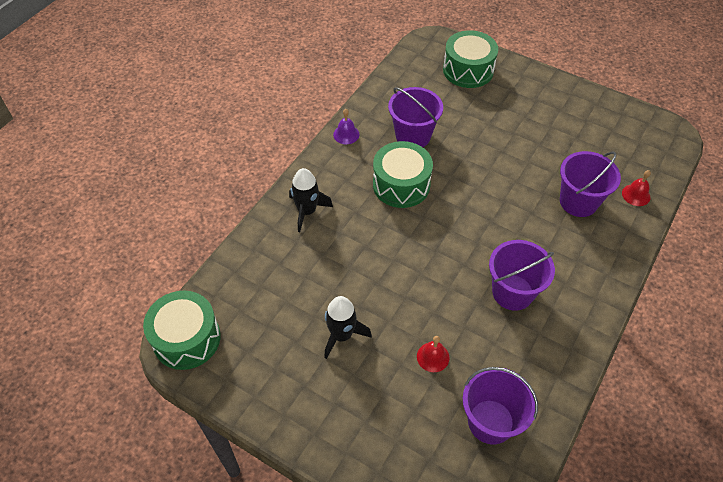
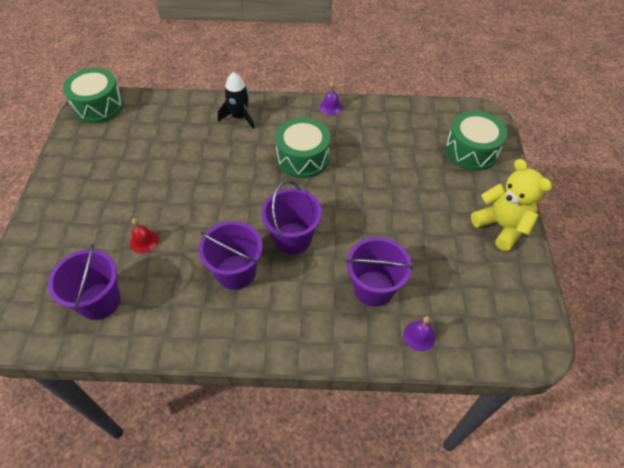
camera: 60 degrees right, 0 degrees up
(342, 335) = (138, 180): black rocket -> none
(413, 136) = (361, 145): purple bucket -> purple bucket (292, 238)
(557, 95) = (501, 226): none -> yellow teddy bear
(636, 195) = (419, 336): red bell -> purple bell

